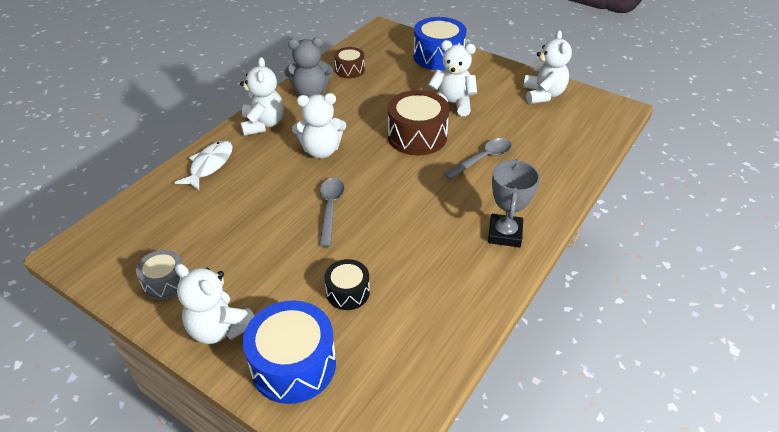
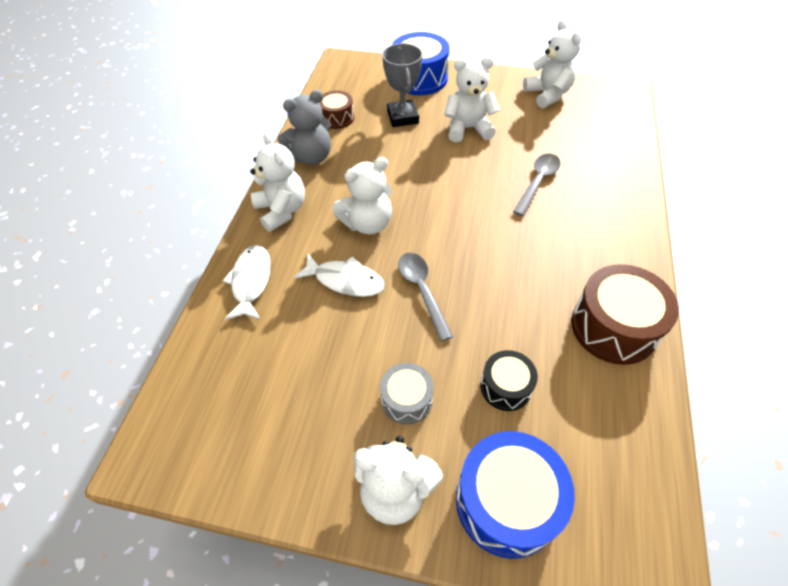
camera: 20 degrees left, 10 degrees up
(165, 282) = (292, 455): grey drum -> grey drum (406, 399)
(277, 184) = (345, 280): none -> white fish
(417, 136) = (457, 176): brown drum -> brown drum (613, 327)
(505, 234) = (613, 260): grey trophy -> grey trophy (402, 117)

